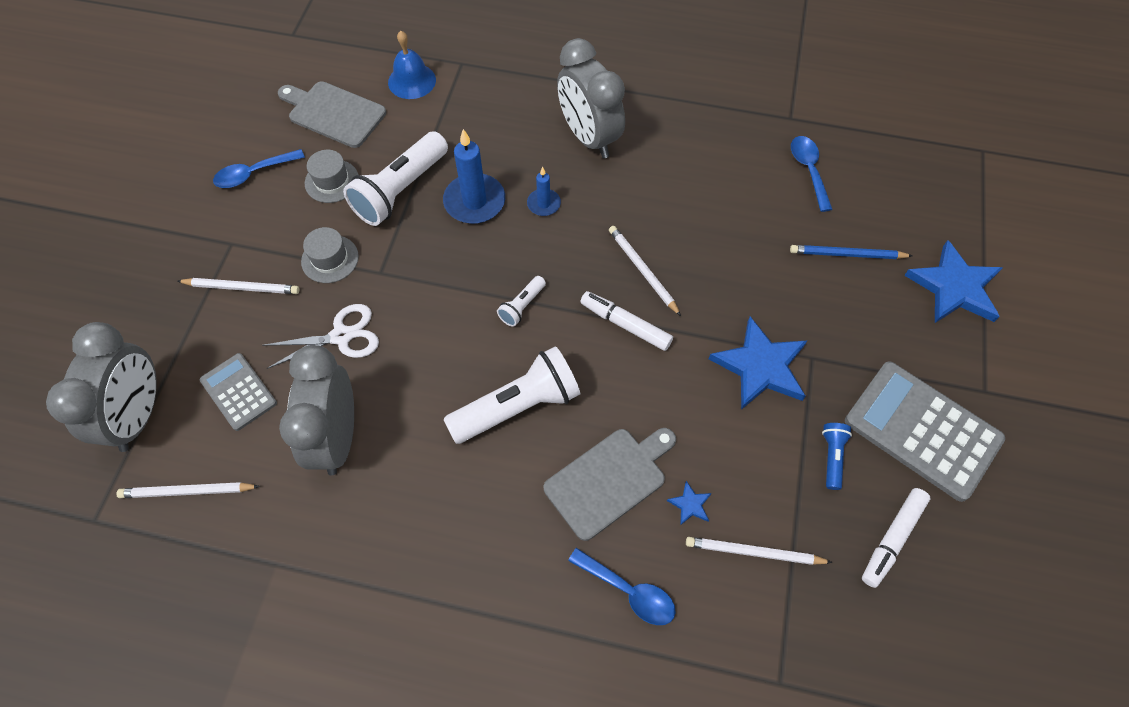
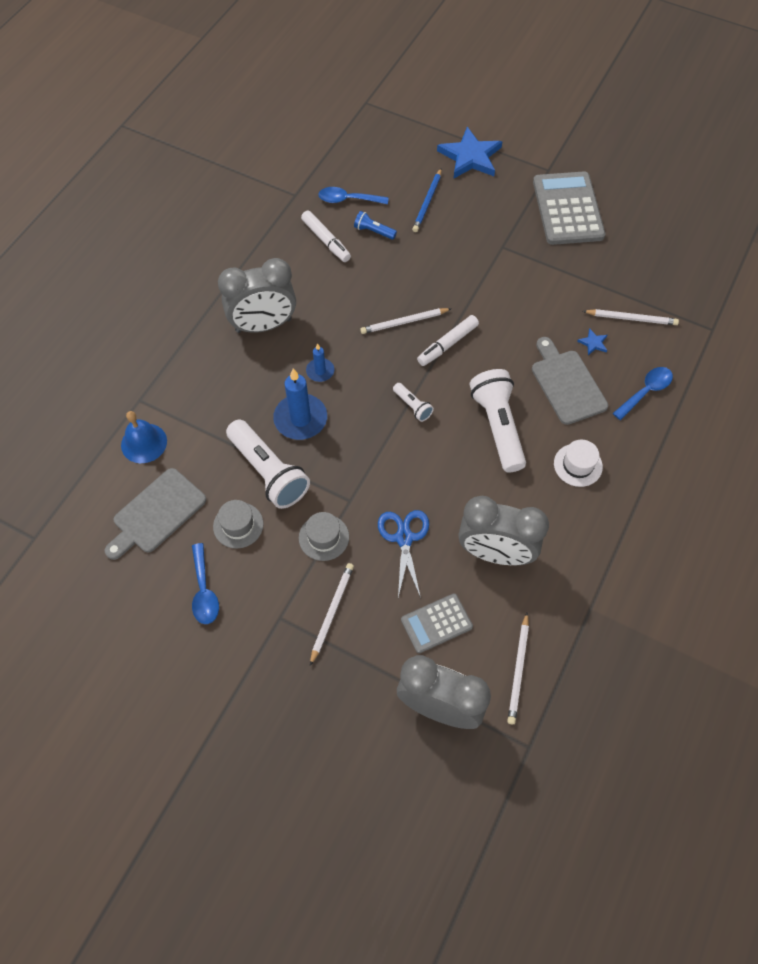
camera: 75 degrees left, 0 degrees up
(341, 336) = (404, 538): white scissors -> blue scissors
(483, 515) = (578, 465): none -> white hat
(754, 552) = (631, 318): white pencil -> white pencil turned 105 degrees counterclockwise
(760, 366) = (502, 276): blue star -> none
(832, 457) = (576, 259): blue flashlight -> blue flashlight (373, 231)
(892, 539) = (635, 248): white marker -> white marker (326, 241)
(922, 430) = (567, 209): grey calculator -> grey calculator turned 120 degrees clockwise

